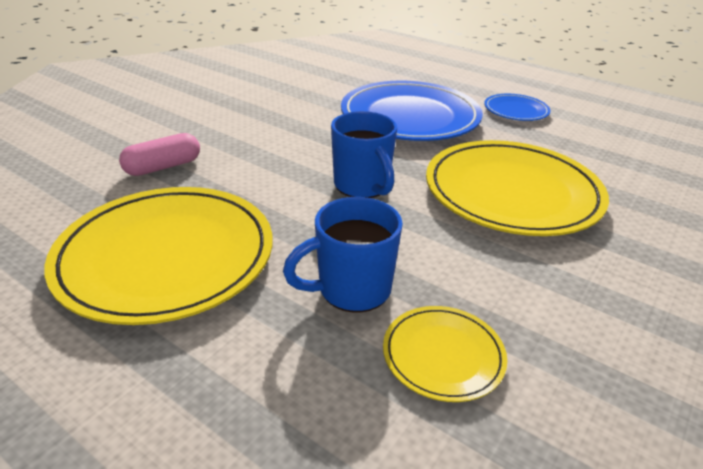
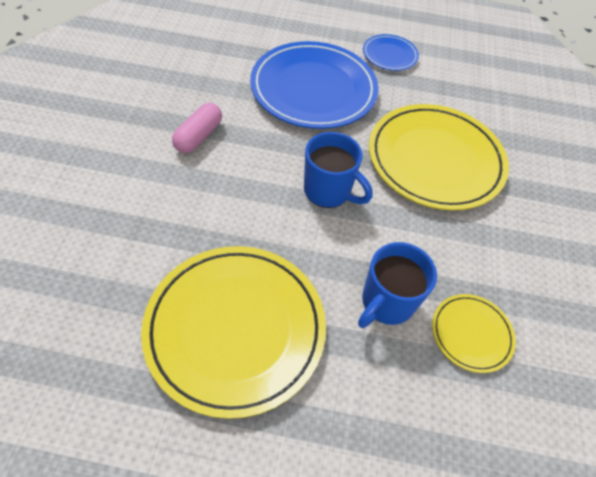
camera: 30 degrees left, 20 degrees up
(163, 167) = (150, 228): pink capsule -> pink capsule (198, 136)

